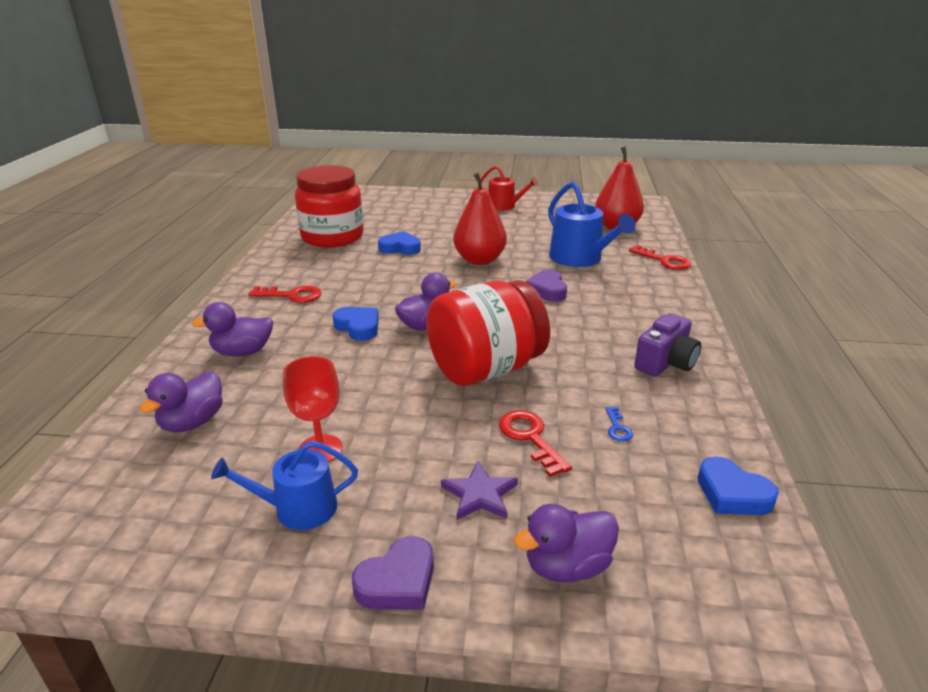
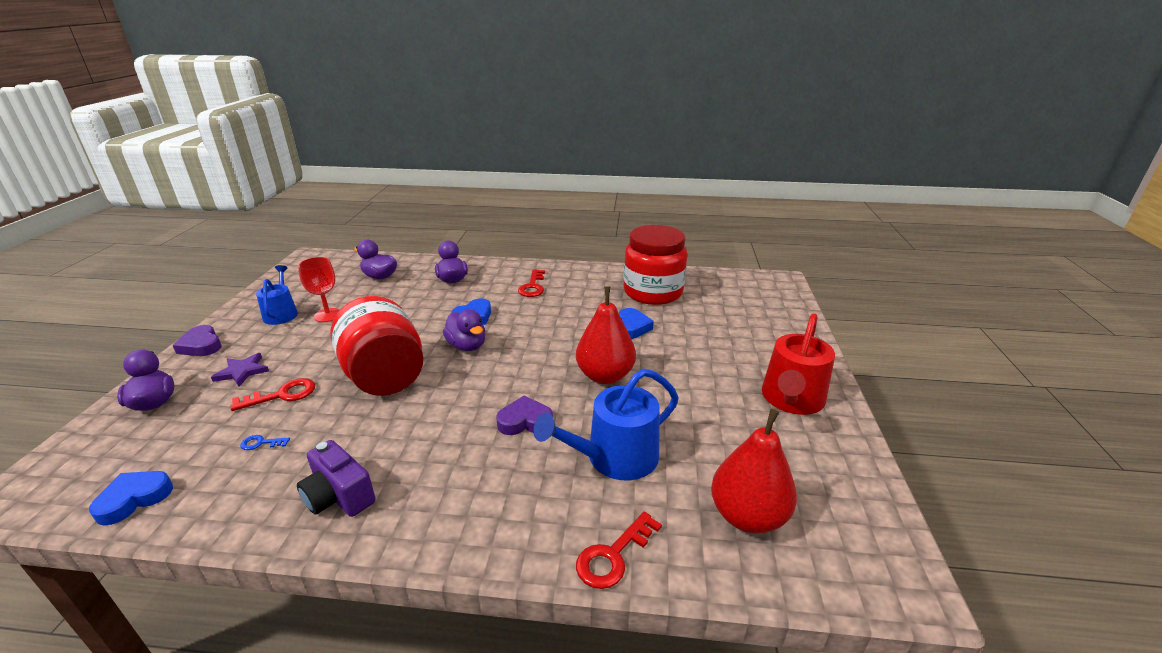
camera: 90 degrees right, 0 degrees up
(505, 206) = (791, 400): red watering can -> red watering can, size x1.55

